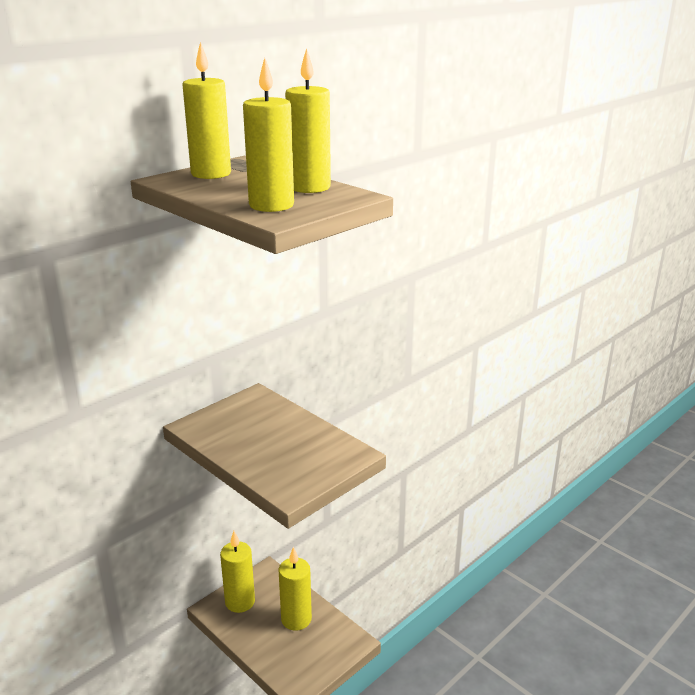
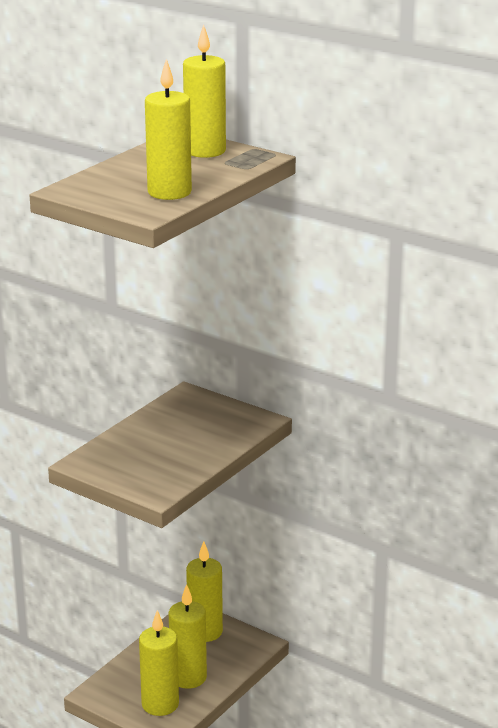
camera: 80 degrees right, 0 degrees up
(271, 205) = (104, 184): yellow candle -> yellow candle (160, 704)

